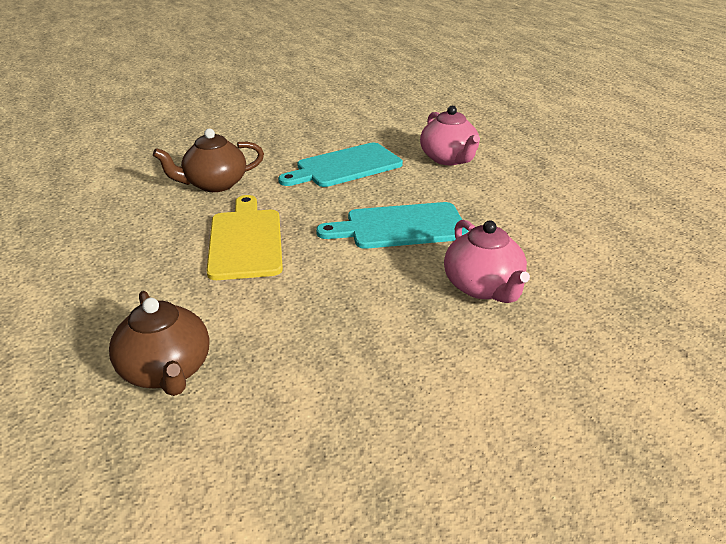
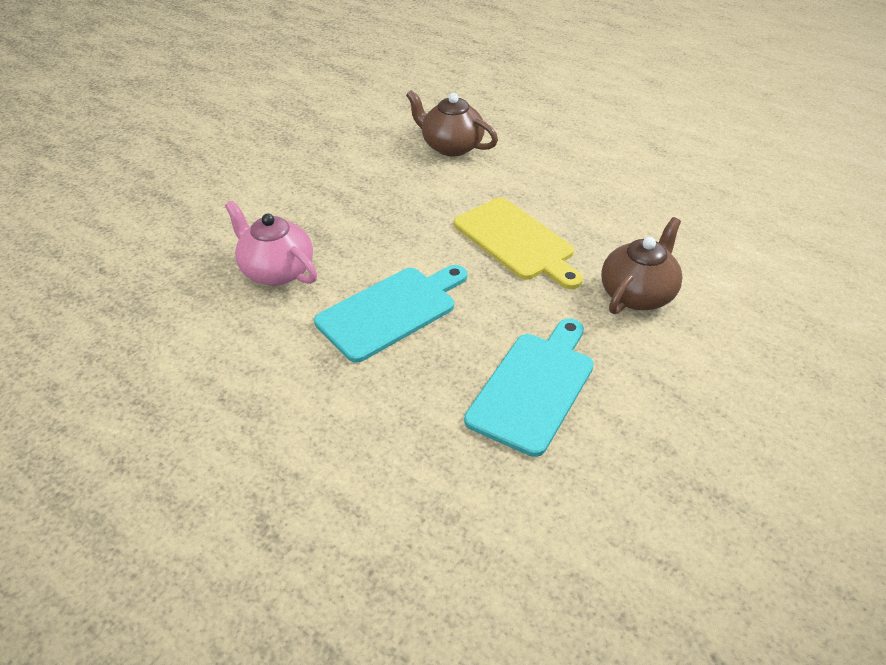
camera: 150 degrees right, 10 degrees up
(448, 159) = (410, 471): pink teapot -> none

